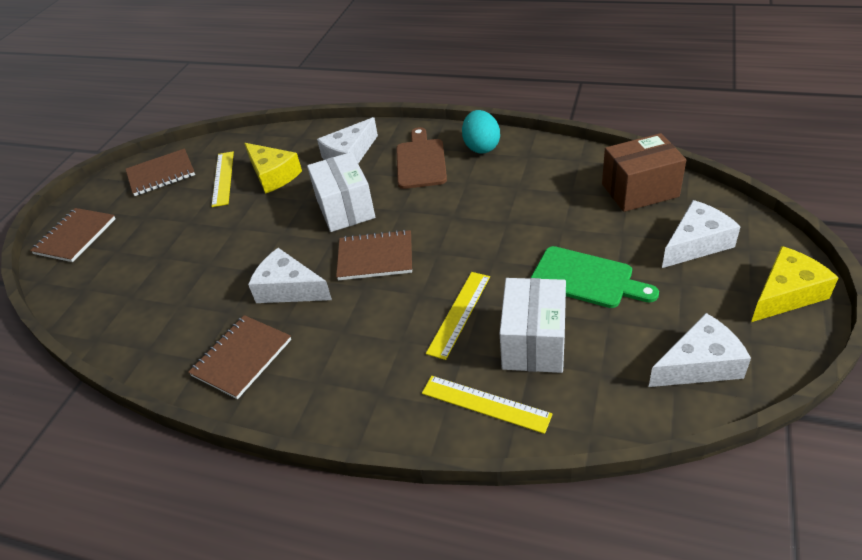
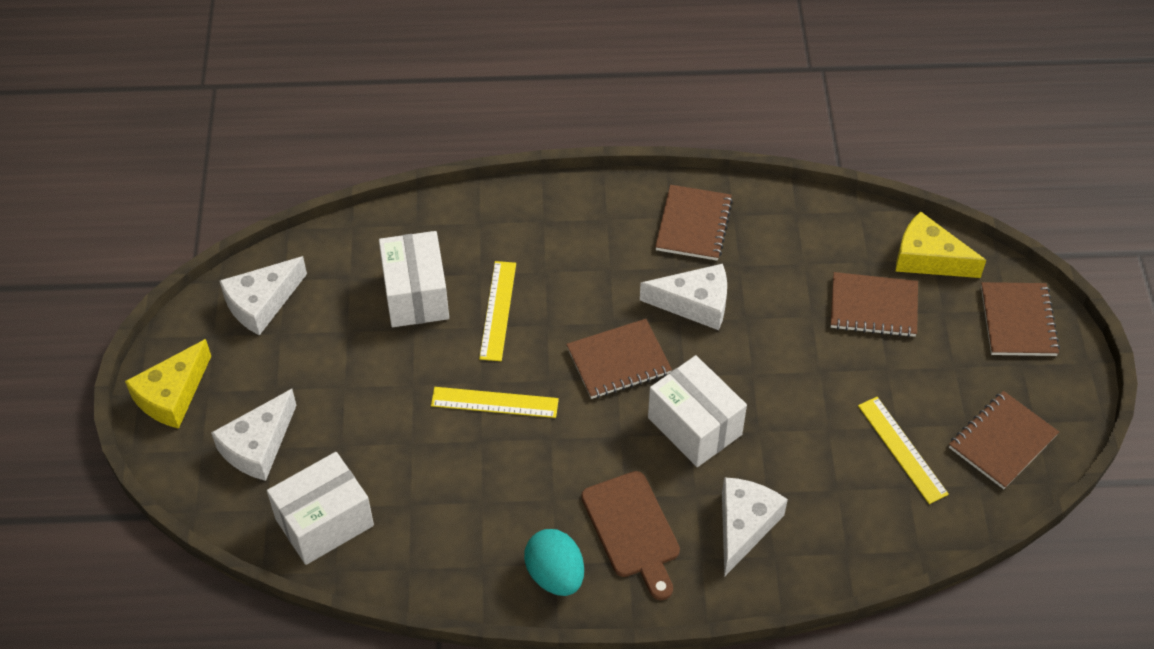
camera: 155 degrees right, 10 degrees up
(159, 262) = (873, 307): none -> brown notebook
(273, 175) = (832, 467): yellow cheese -> yellow cheese (928, 258)
(485, 404) = (446, 231): yellow ruler -> yellow ruler (494, 402)
(586, 279) = (375, 376): green cutting board -> none
(640, 190) = (324, 522): brown box -> white box

